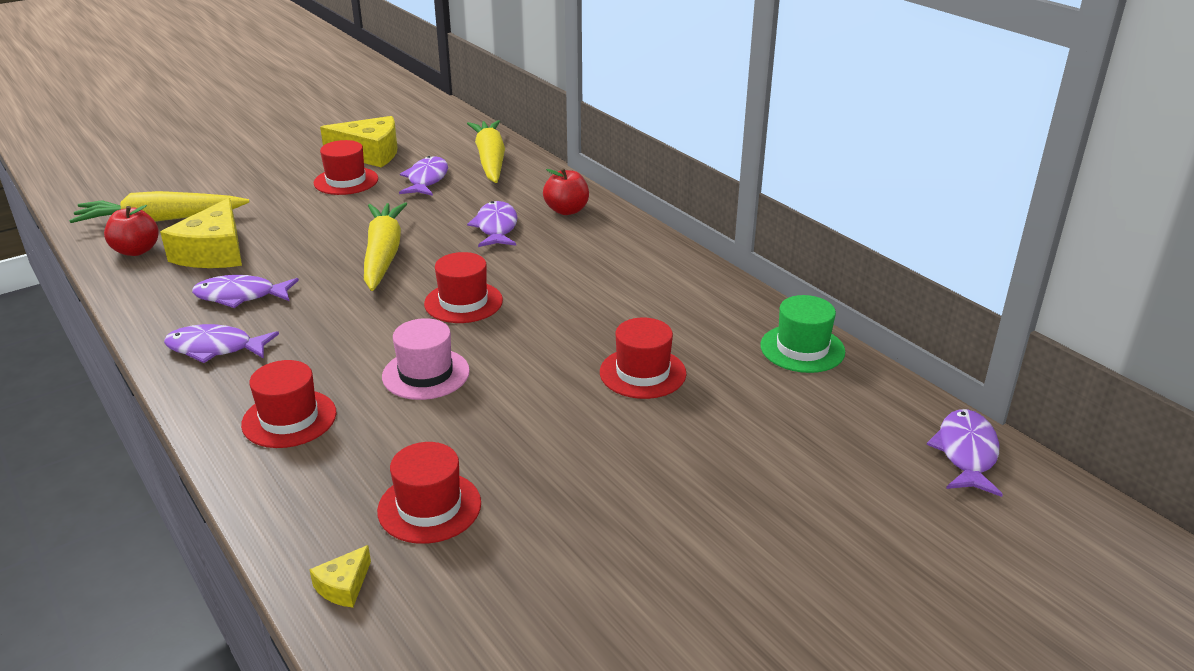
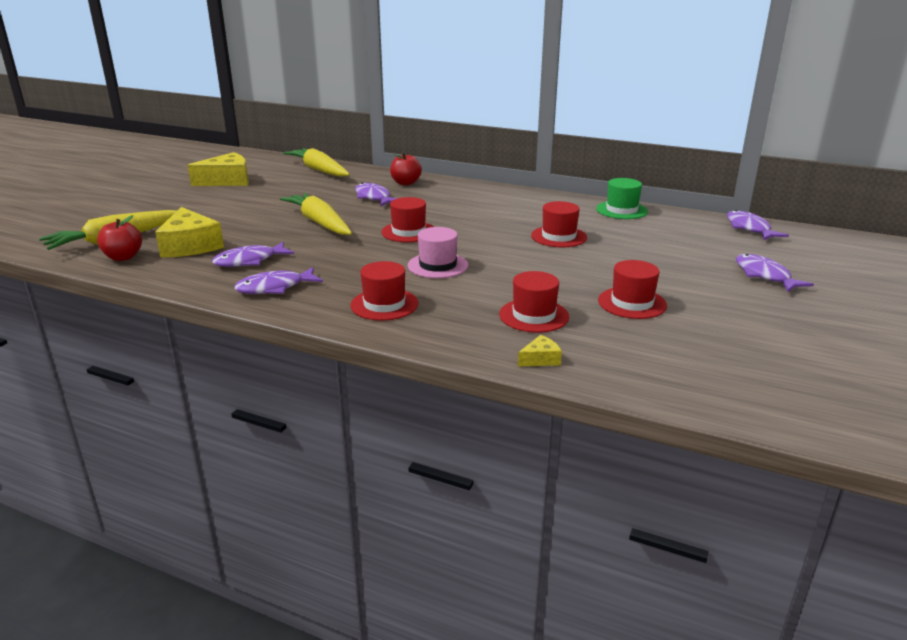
camera: 30 degrees left, 5 degrees down
(344, 586) = (540, 359): yellow cheese -> yellow cheese turned 120 degrees counterclockwise
(346, 181) = (232, 196): red hat -> red hat (632, 303)
(426, 179) = (290, 185): purple fish -> purple fish (764, 275)

